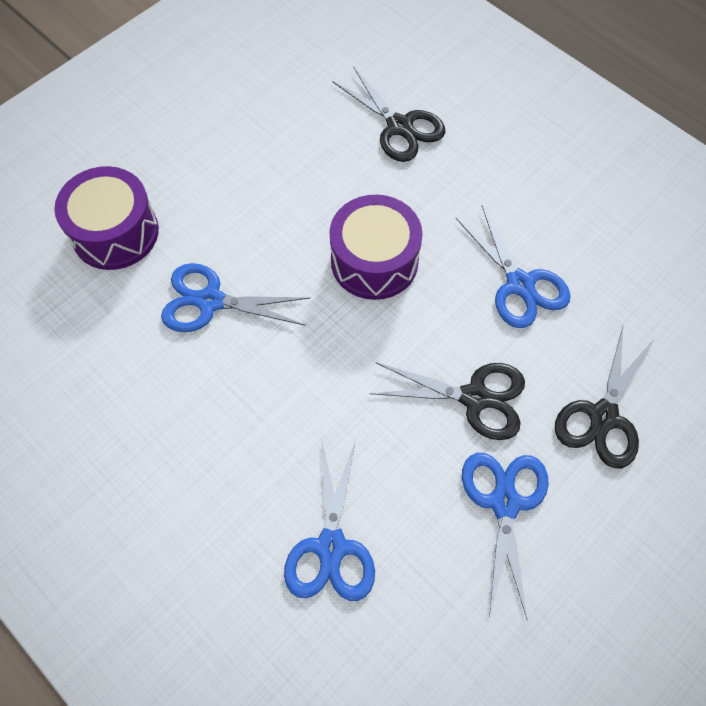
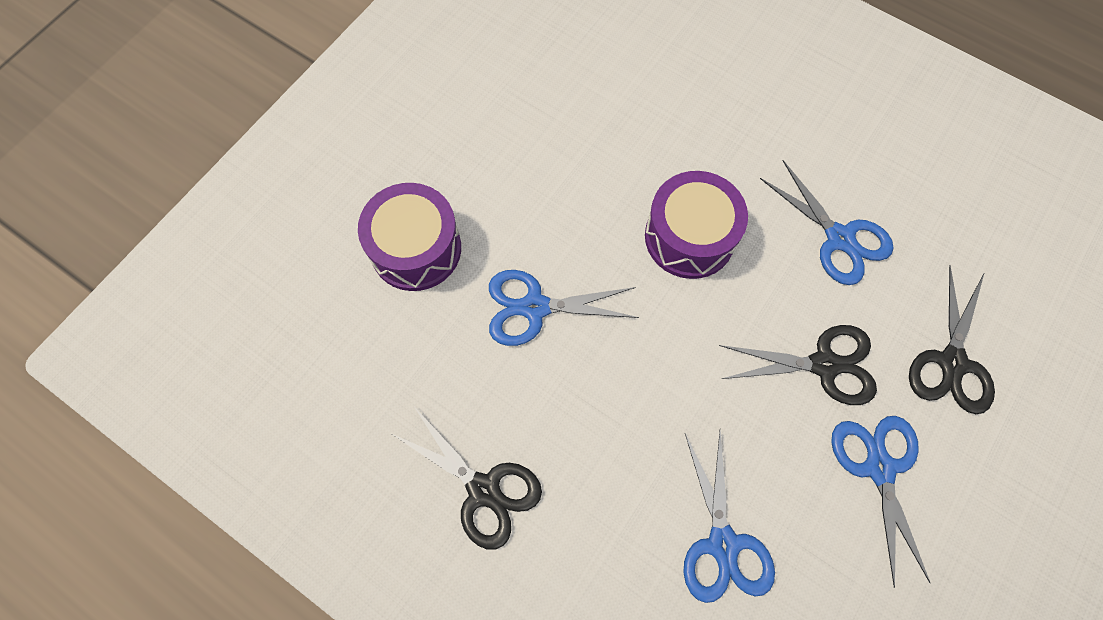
camera: 10 degrees left, 5 degrees up
(400, 127) = (679, 87): black scissors -> black scissors (484, 490)

